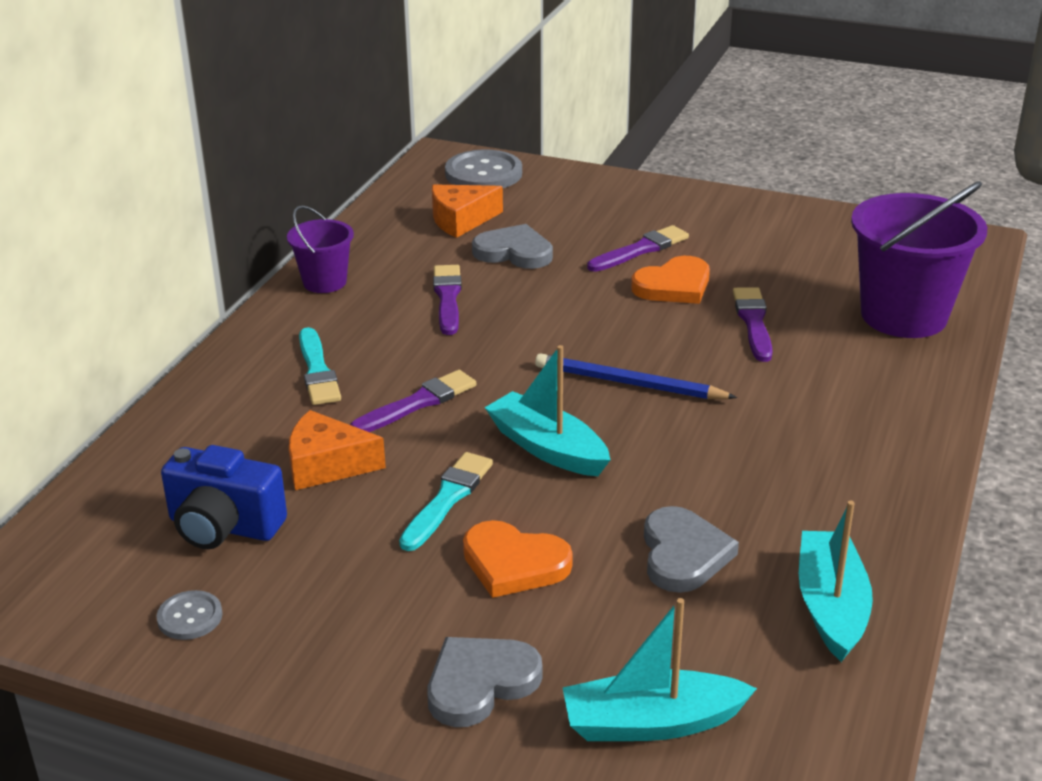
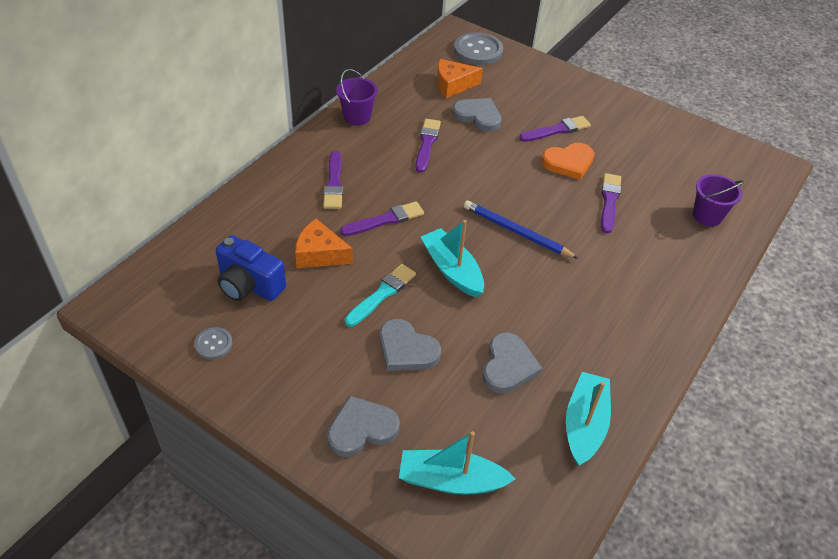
camera: 10 degrees right, 15 degrees up
(317, 371) = (334, 183): turquoise brush -> purple brush
(514, 563) = (406, 349): orange heart -> grey heart
(903, 316) = (707, 216): purple bucket -> purple bucket, size x0.54

